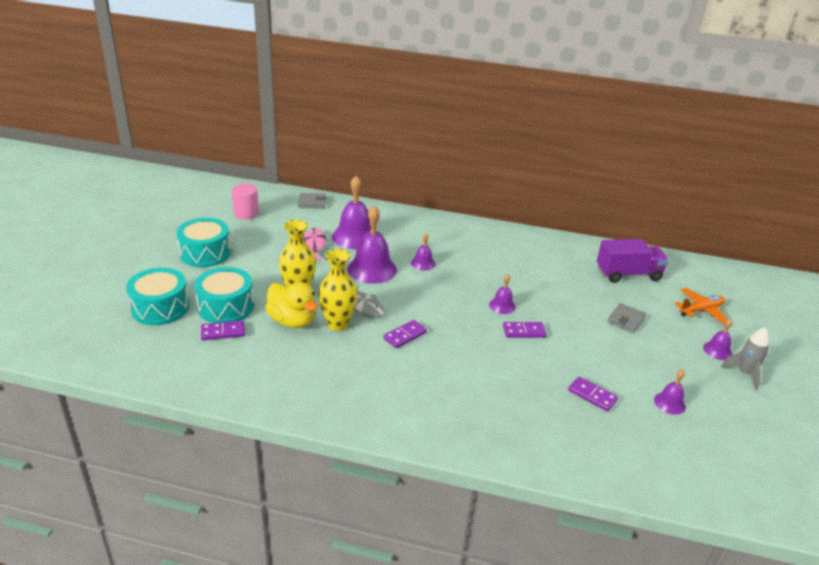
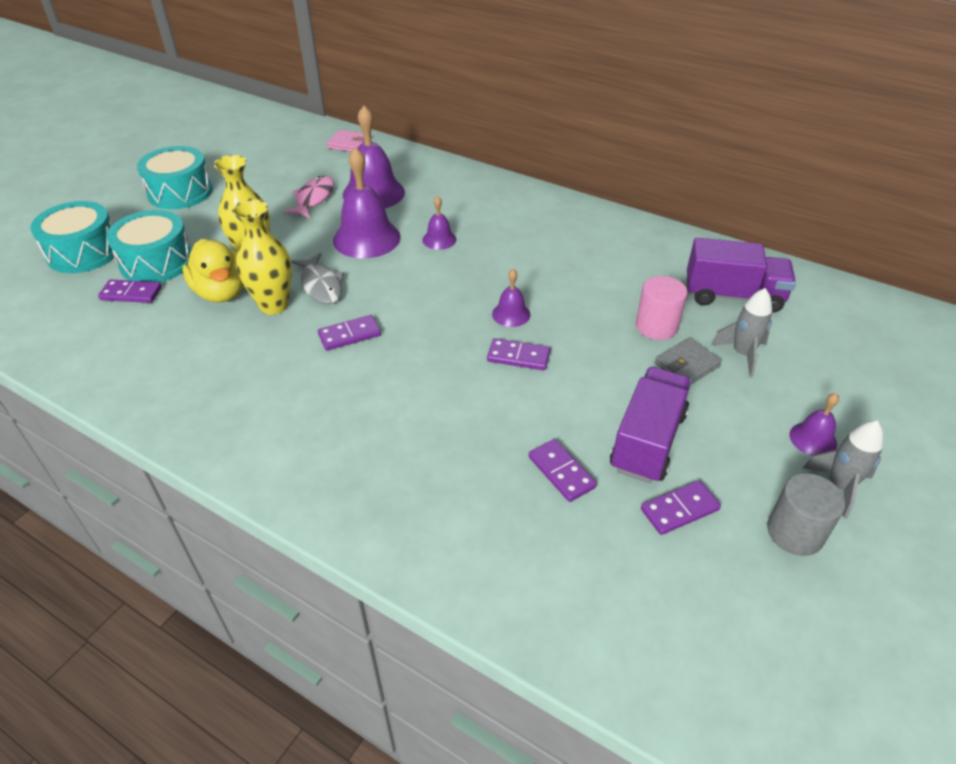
camera: 20 degrees right, 10 degrees up
(246, 213) = (261, 149): pink cylinder -> pink cylinder (656, 326)
(312, 202) = (349, 144): grey wallet -> pink wallet
(630, 368) = (647, 441): none -> purple truck
(653, 309) = (742, 354): none -> grey rocket
(669, 403) = (679, 509): purple bell -> purple domino
(701, 310) = (822, 370): orange plane -> none
(736, 403) = (795, 533): none -> grey cylinder

